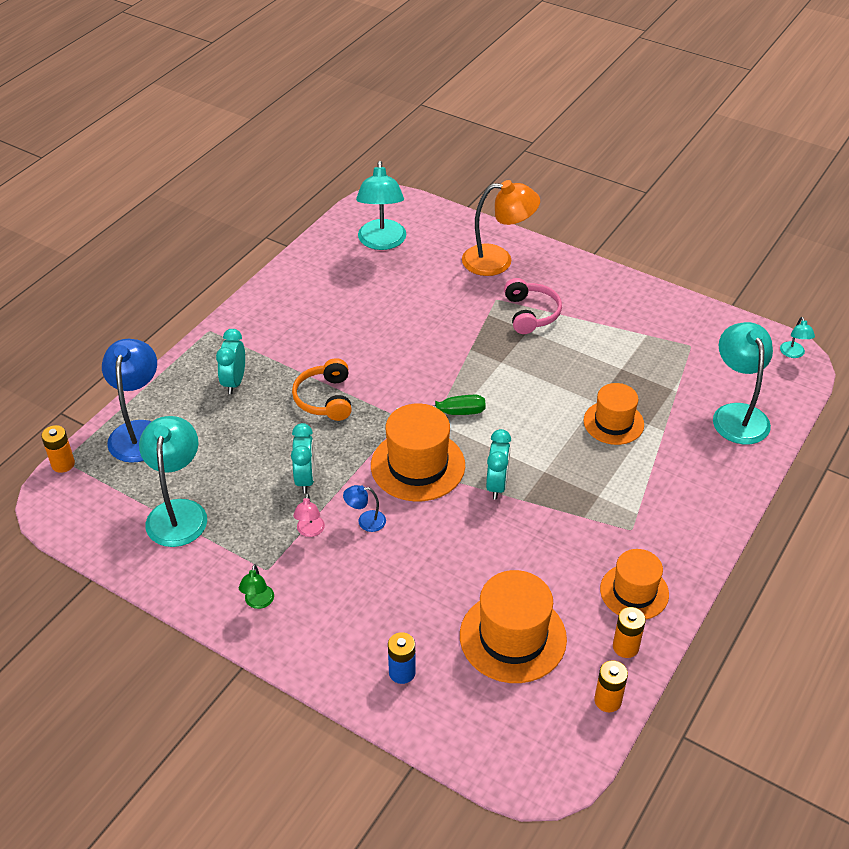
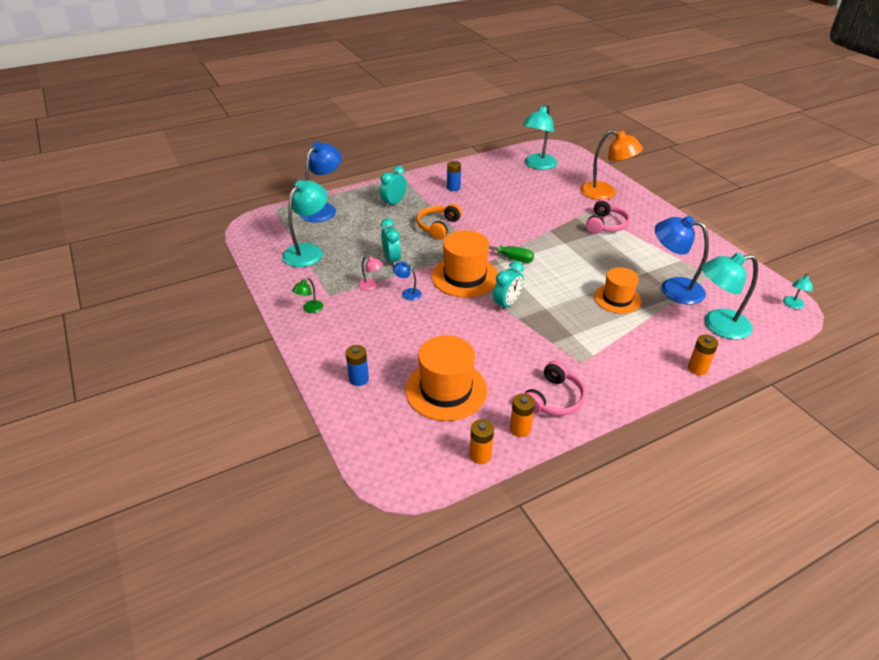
camera: 30 degrees right, 5 degrees down
(63, 464) = (272, 210): orange battery -> orange battery (697, 368)
(297, 323) = (453, 188): none -> blue battery
(305, 479) = (391, 260): turquoise clock -> turquoise clock turned 45 degrees counterclockwise
(310, 531) = (371, 286): pink lamp -> pink lamp turned 90 degrees counterclockwise
(634, 592) = (553, 399): orange hat -> pink headphones
(662, 381) = (673, 288): none -> blue lamp
(737, 414) = (717, 325): turquoise lamp -> turquoise lamp turned 120 degrees counterclockwise

